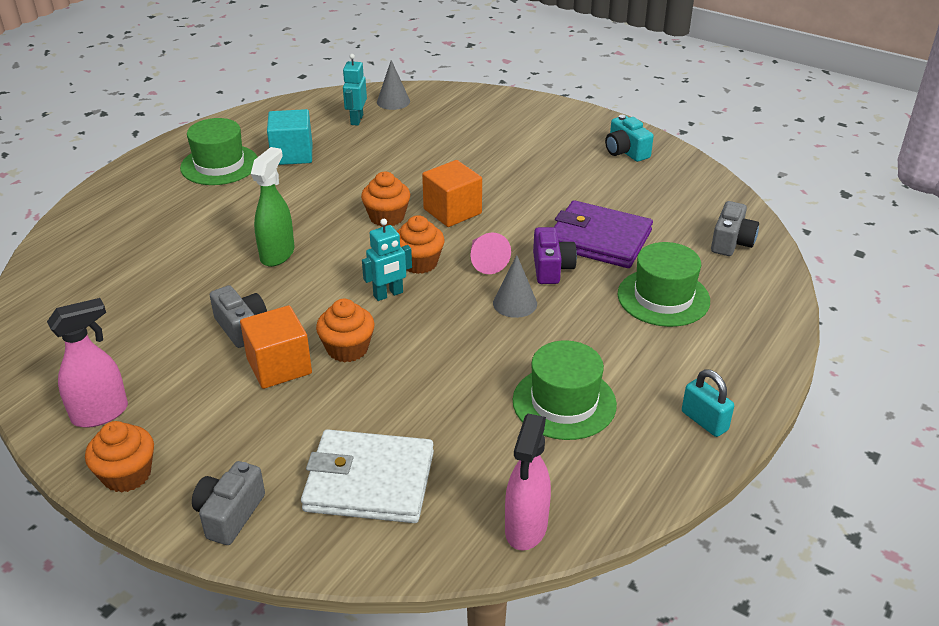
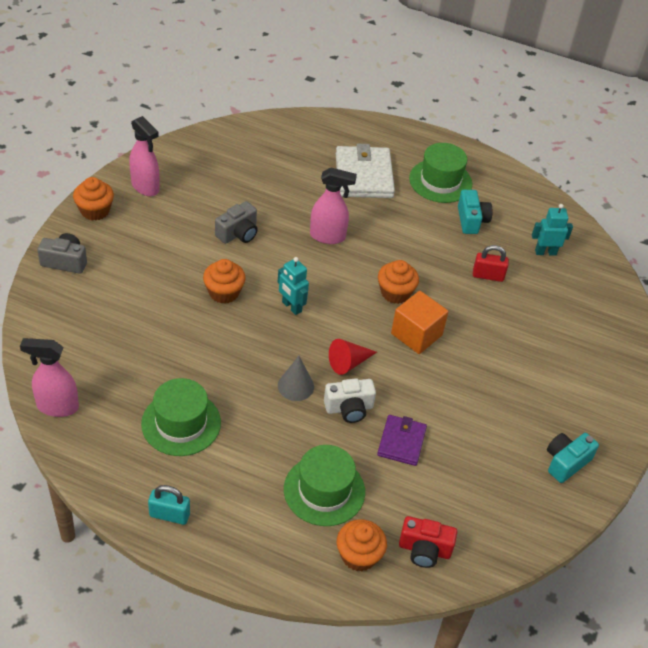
camera: 75 degrees right, 10 degrees up
(277, 254) = (328, 236): green spray bottle -> pink spray bottle
(279, 366) = (200, 260): orange cube -> none
(292, 154) = (471, 220): turquoise cube -> turquoise camera
(369, 481) = (95, 322): white wallet -> white wallet (363, 176)
(379, 156) = (488, 275): none -> red padlock
(393, 101) = (590, 273): grey cone -> none
(419, 263) = (336, 320): orange cupcake -> orange cupcake (359, 555)
(485, 261) = (348, 363): pink cone -> red cone
(551, 268) = (349, 408): purple camera -> white camera
(599, 239) = (401, 442): purple wallet -> purple wallet, size x0.60
(704, 421) = (169, 515): turquoise padlock -> turquoise padlock turned 60 degrees clockwise
(731, 242) = (424, 550): grey camera -> red camera

